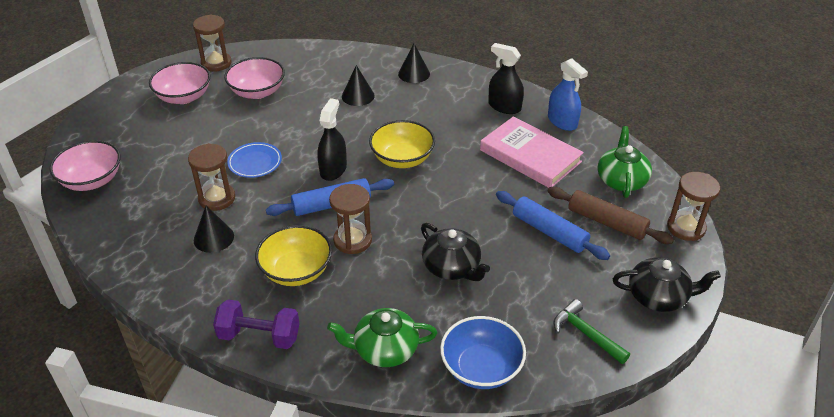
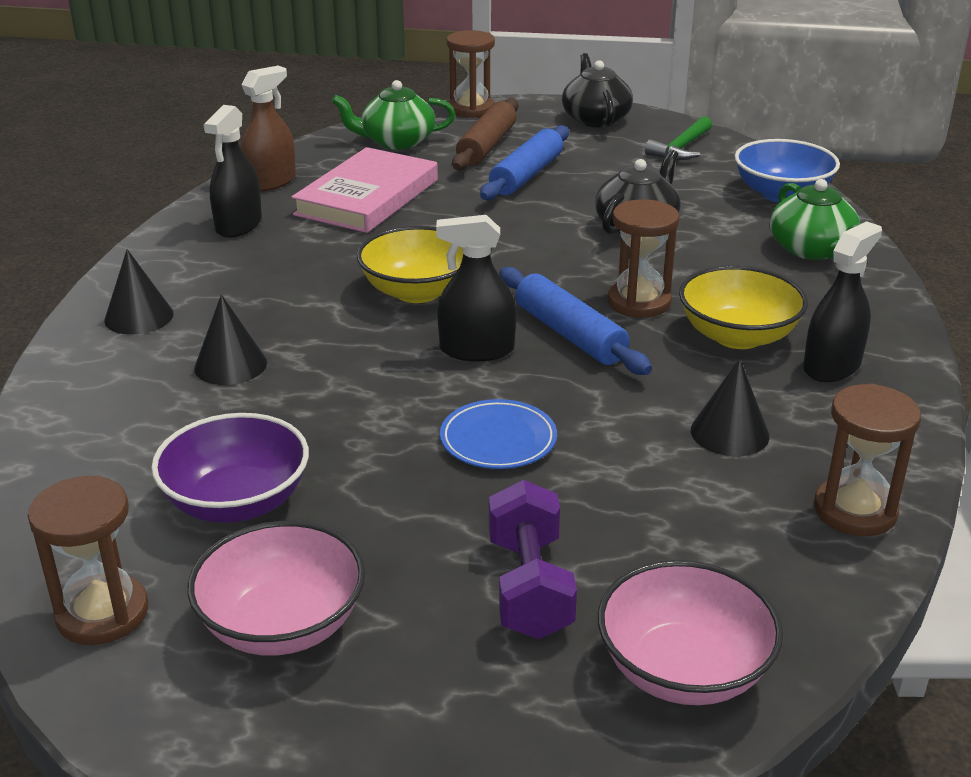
camera: 105 degrees left, 10 degrees down
(217, 198) = (628, 458): brown hourglass -> brown hourglass (855, 511)
(245, 300) = (831, 366): none -> black spray bottle
(257, 92) = (237, 502): pink bowl -> purple bowl
(259, 336) = (881, 339): purple dumbbell -> purple dumbbell (529, 587)
(562, 121) = (270, 182): blue spray bottle -> brown spray bottle

